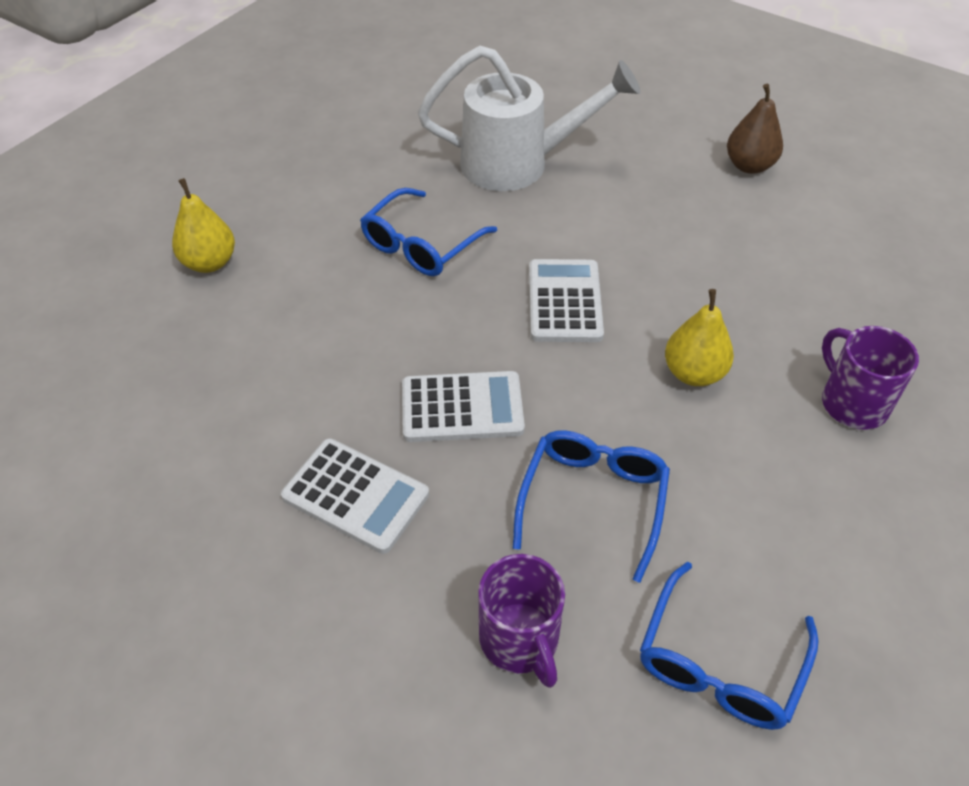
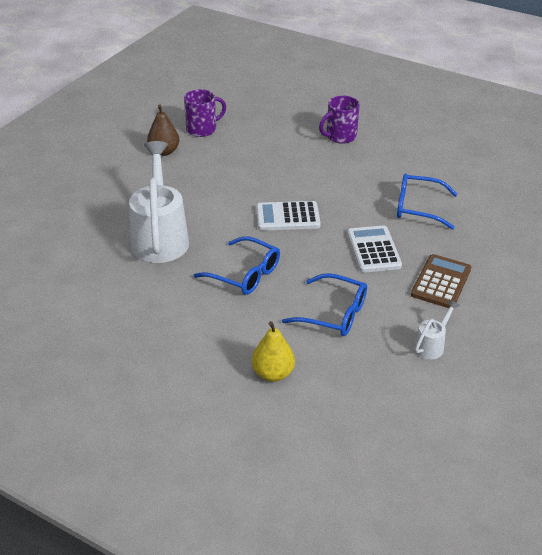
camera: 95 degrees left, 10 degrees down
(202, 450) = (431, 345): none -> white watering can
(355, 496) = (441, 282): white calculator -> brown calculator
(520, 640) = (496, 227): purple mug -> purple mug (202, 129)
(693, 373) = (332, 177): yellow pear -> none
(719, 663) = (483, 178): blue glasses -> blue glasses (334, 314)

